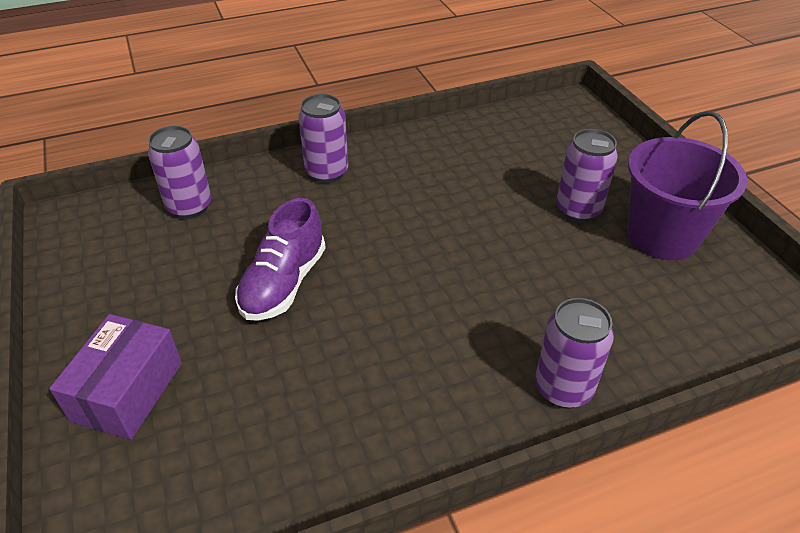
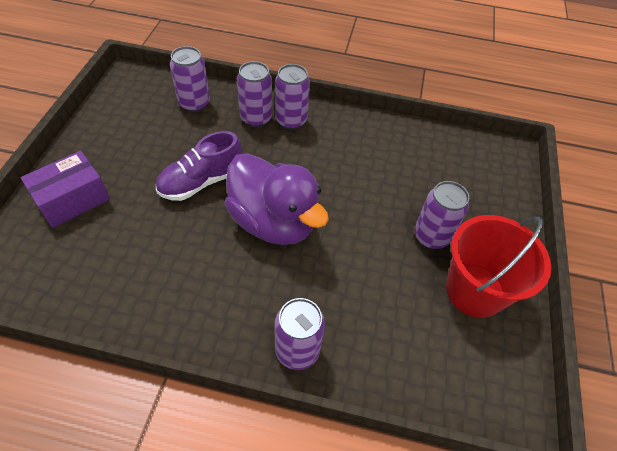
camera: 30 degrees right, 10 degrees up
(283, 188) = (256, 118): none -> purple can
(409, 280) = (273, 221): none -> purple duck
(662, 236) = (474, 290): purple bucket -> red bucket

